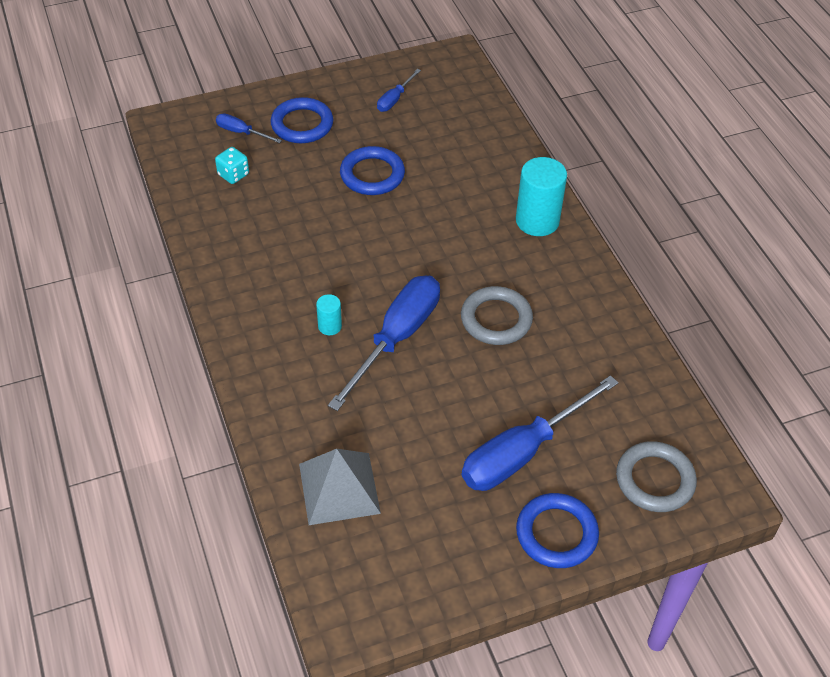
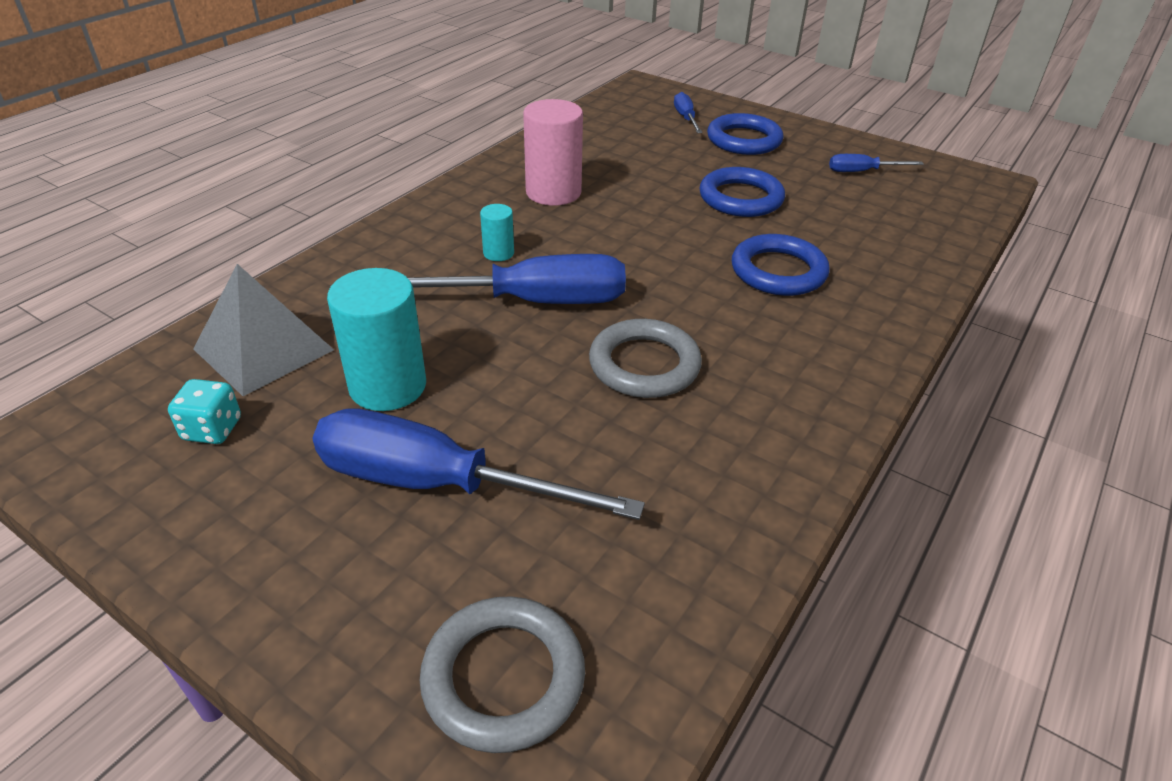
camera: 55 degrees right, 10 degrees down
(233, 175) = (629, 133): turquoise dice -> turquoise dice (212, 429)
(279, 260) = (553, 192): none -> pink cylinder
(537, 221) = (848, 333): turquoise cylinder -> turquoise cylinder (388, 386)
(556, 533) = (305, 589): blue ring -> blue ring (778, 271)

